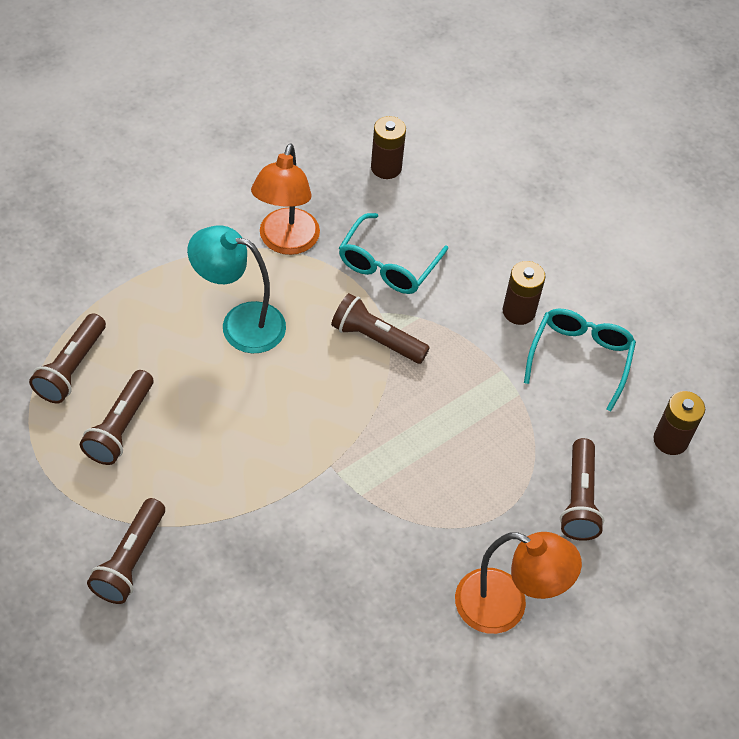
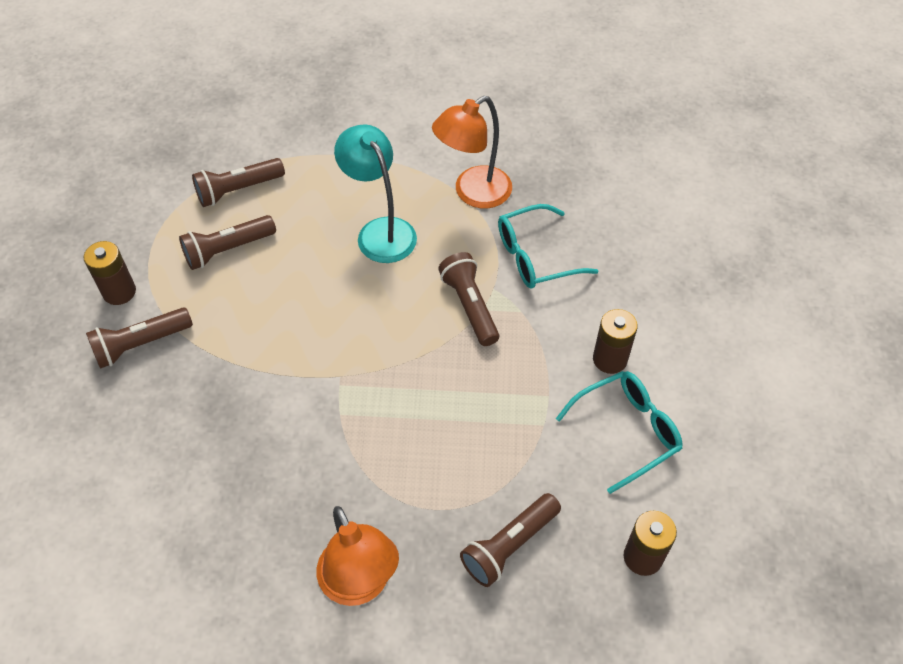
camera: 45 degrees right, 0 degrees up
(386, 167) = (608, 183): brown battery -> brown battery (119, 292)

